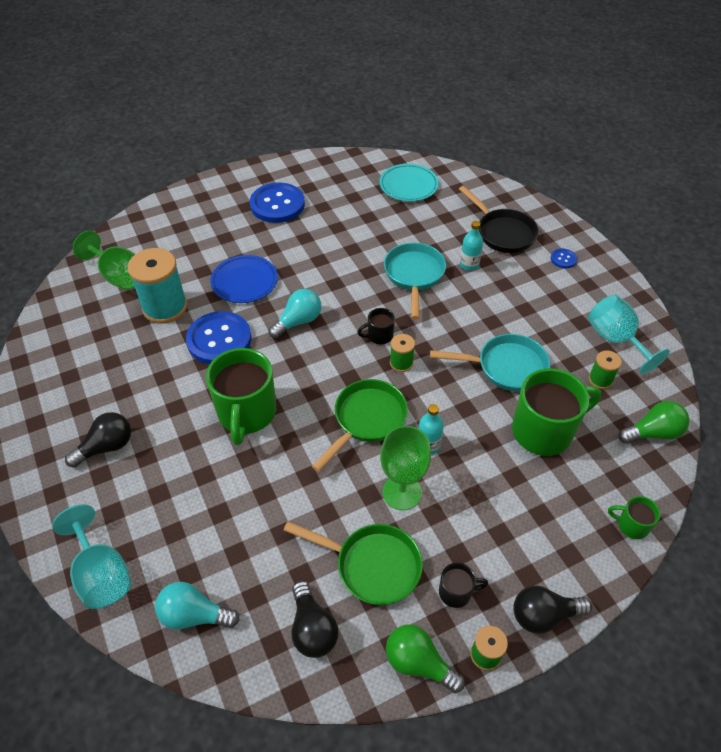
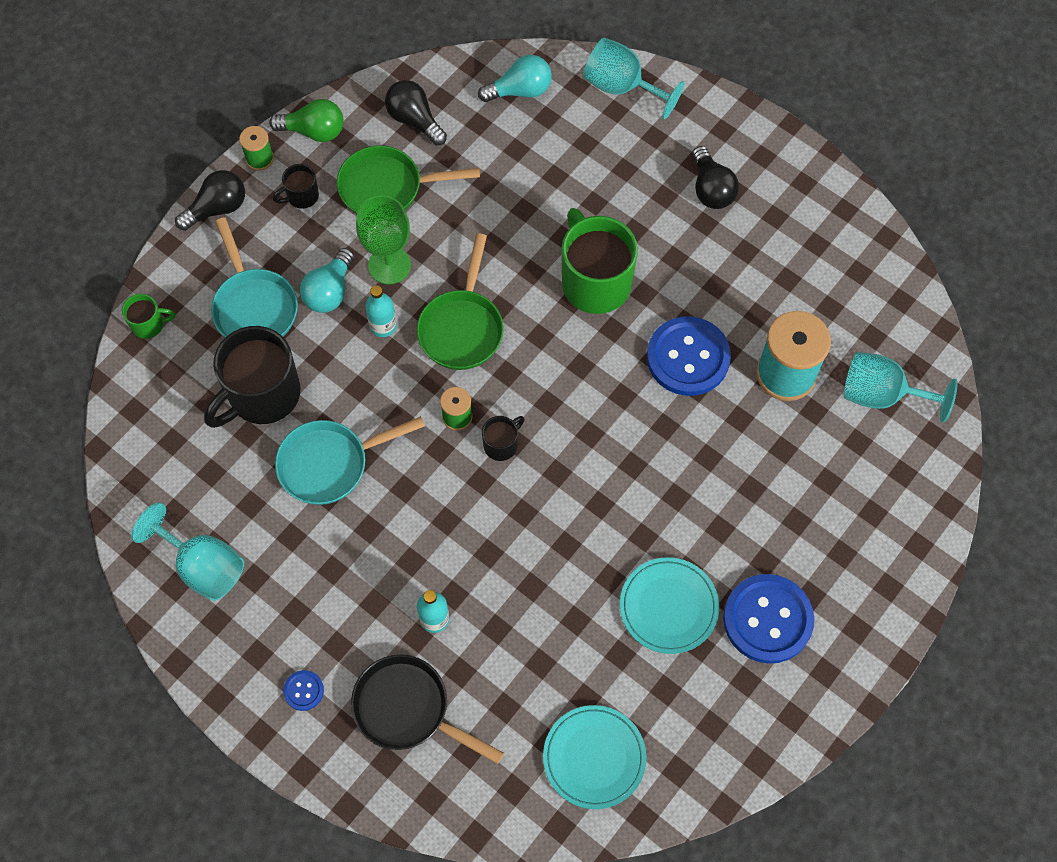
camera: 155 degrees right, 15 degrees up
(106, 447) = (711, 189): black light bulb -> black light bulb turned 45 degrees counterclockwise
(118, 276) = (881, 395): green goblet -> turquoise goblet
(244, 281) = (717, 456): blue plate -> none
(298, 321) = (611, 423): turquoise light bulb -> turquoise light bulb (330, 291)
(327, 226) = (668, 607): none -> turquoise plate
(414, 276) = (502, 564): turquoise pan -> turquoise pan (254, 306)
(544, 431) = (262, 395): green mug -> black mug
(600, 380) = (211, 493): green spool -> none
(653, 433) = (139, 443): green light bulb -> none

